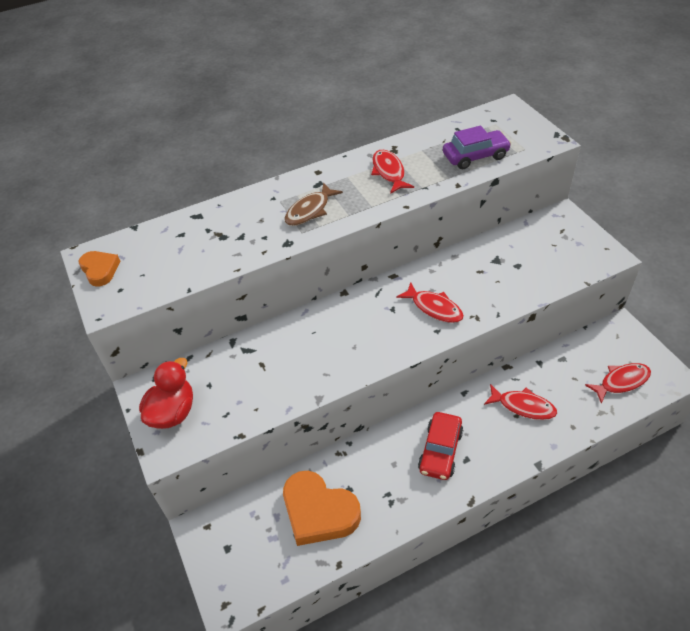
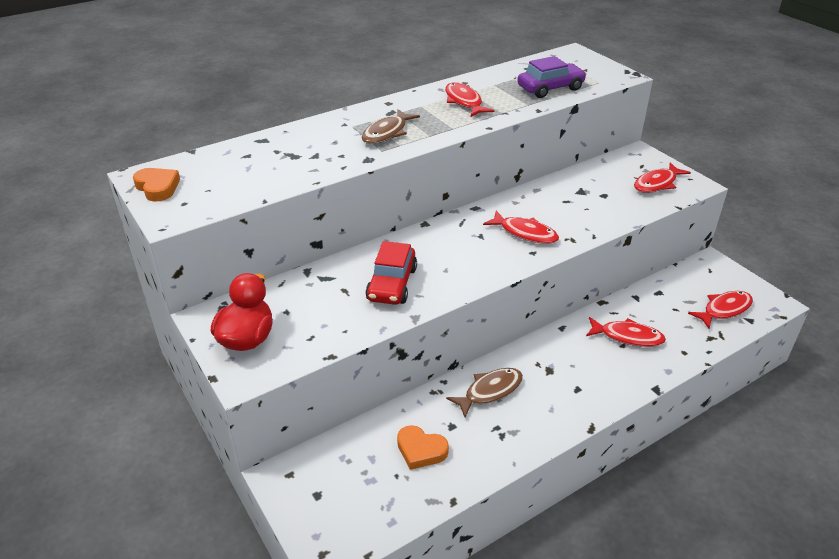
camera: 10 degrees left, 10 degrees down
(319, 512) = (421, 450): orange heart -> orange heart, size x0.55
(387, 456) = (490, 391): none -> brown fish
(440, 451) = (547, 383): red car -> red car (392, 284)
(572, 253) = (657, 183): none -> red fish

